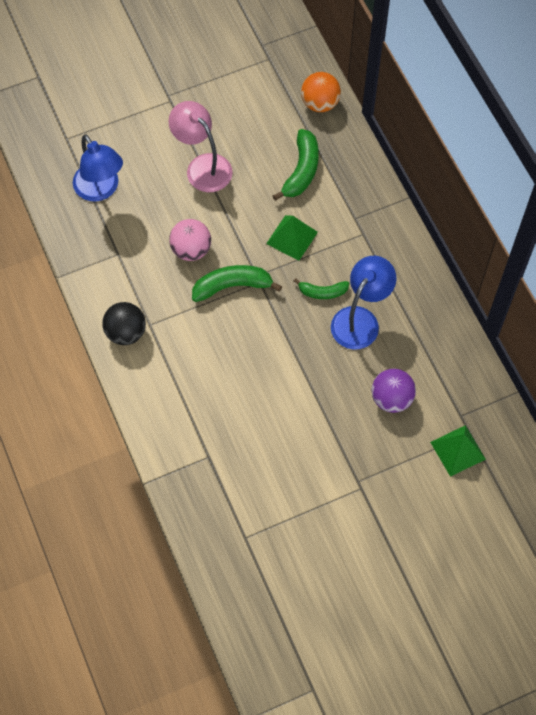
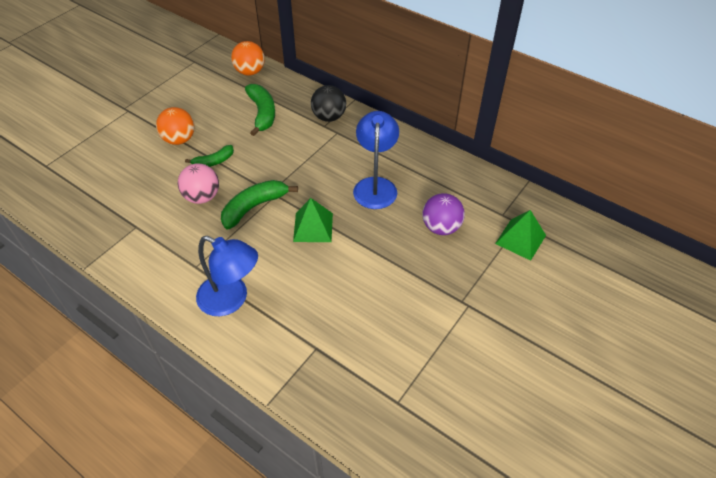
camera: 30 degrees left, 15 degrees down
(101, 190) = (95, 188): blue lamp -> blue lamp (231, 300)
(126, 332) = (176, 282): black ball -> black ball (329, 117)
(203, 166) = (179, 140): pink lamp -> orange ball
(292, 237) = (283, 156): green pyramid -> green pyramid (313, 227)
(322, 292) = (332, 180): green banana -> green banana (214, 161)

